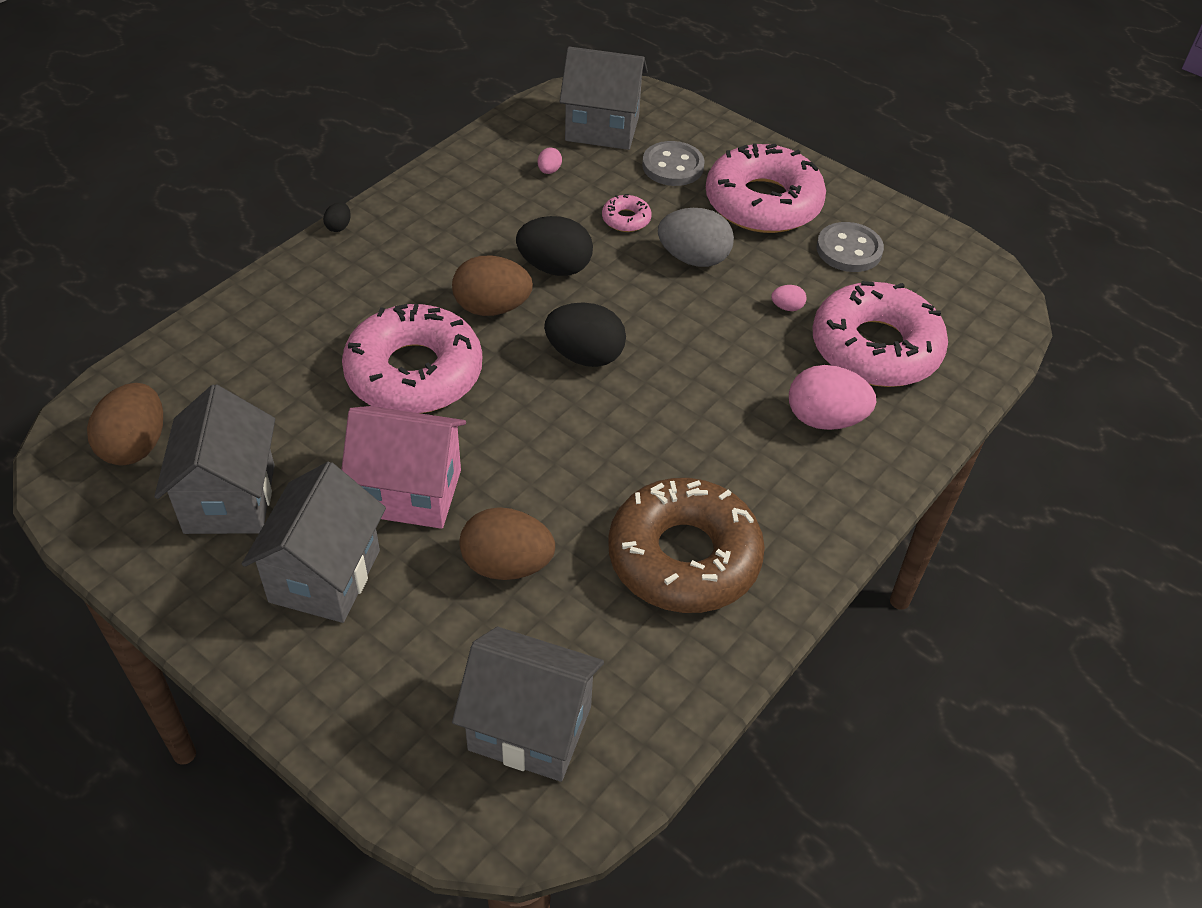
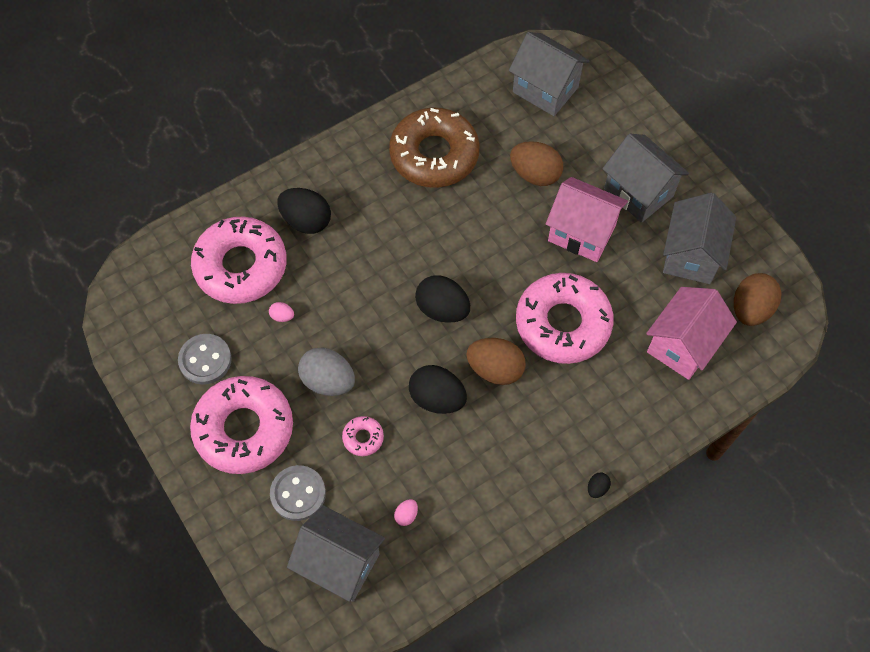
camera: 160 degrees left, 15 degrees up
(240, 381) = (682, 345): none -> pink house
(325, 576) = (638, 193): grey house -> grey house turned 75 degrees counterclockwise
(825, 419) = (306, 221): pink egg -> black egg

